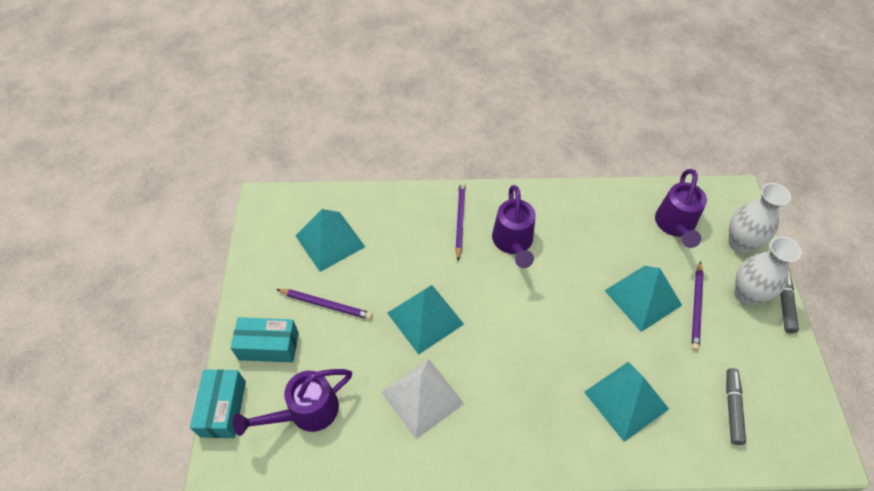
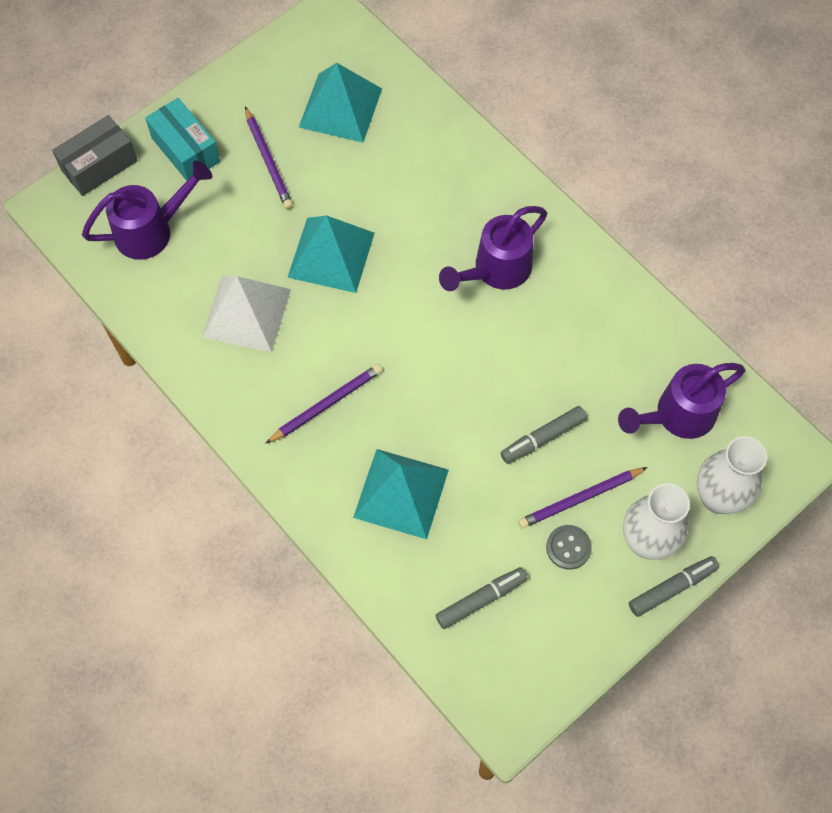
camera: 50 degrees right, 10 degrees up
(223, 408) = (99, 165): turquoise box -> grey box
(306, 412) = (151, 231): purple watering can -> purple watering can turned 135 degrees clockwise
(460, 220) = (477, 201): purple pencil -> purple pencil (326, 405)
(642, 297) = (543, 438): turquoise pyramid -> grey marker
(725, 336) = (568, 547): none -> grey button

